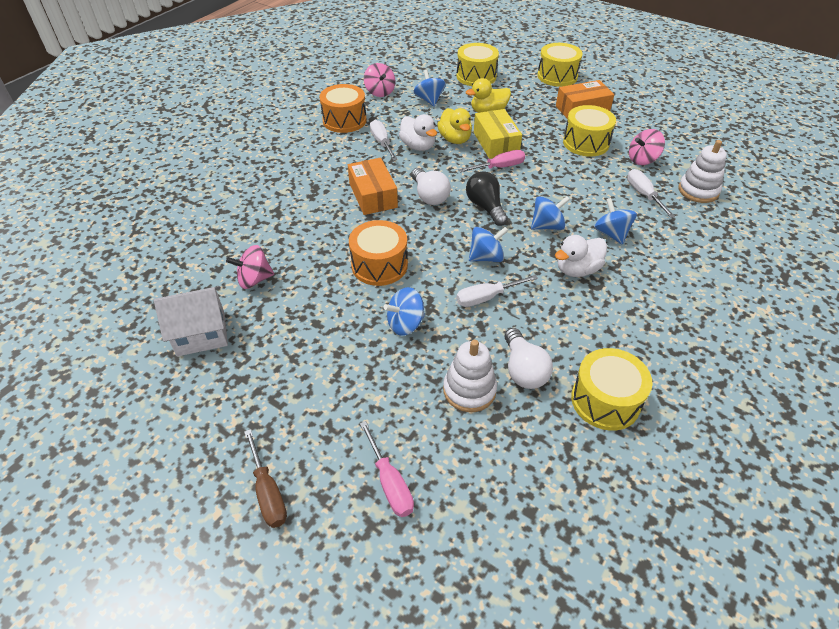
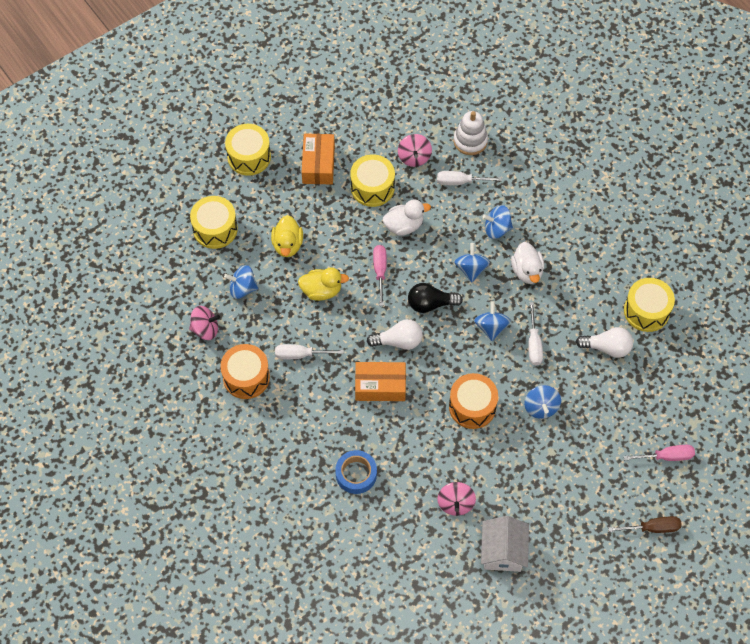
camera: 70 degrees left, 15 degrees up
(268, 202) = (356, 474): none -> blue tape
(418, 146) = (320, 326): white duck -> white duck (404, 226)
(469, 390) = (613, 387): white stacking toy -> none
(496, 143) = (342, 259): yellow box -> none

